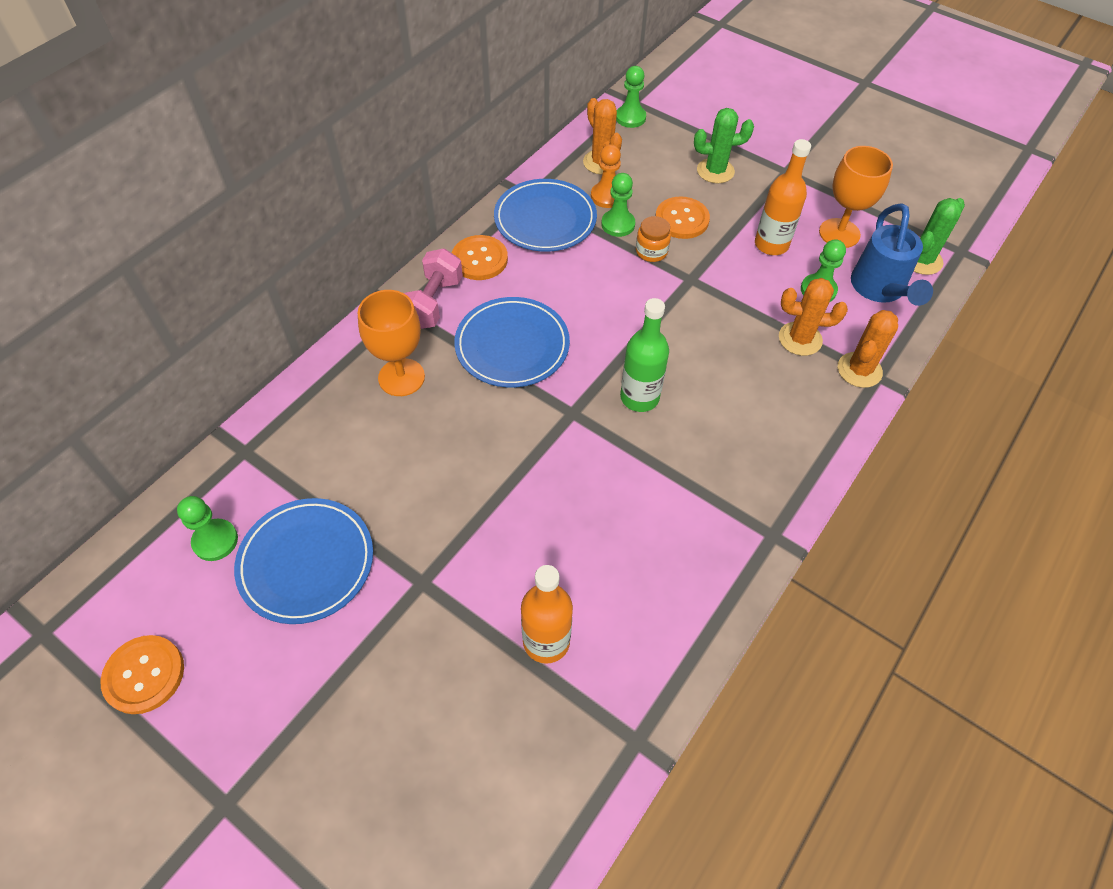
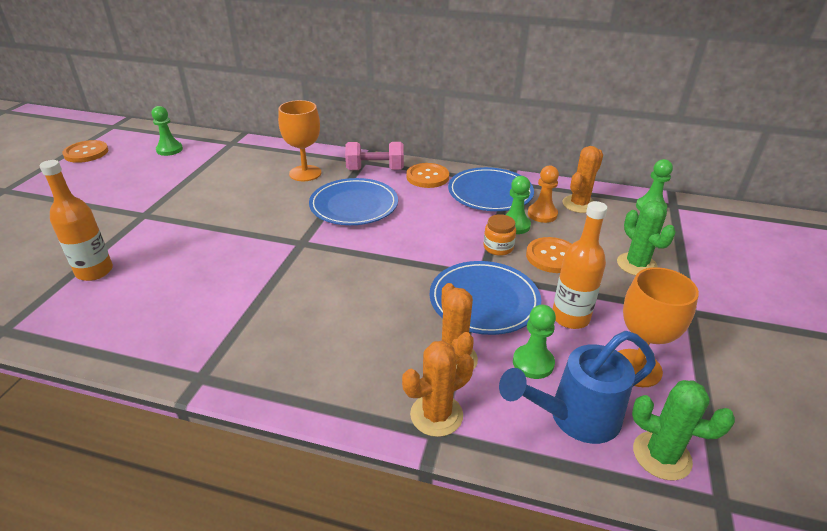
camera: 70 degrees right, 20 degrees down
(306, 562) = (157, 176): blue plate -> blue plate (484, 301)
(639, 397) = (330, 271): green bottle -> none
(859, 370) = (436, 415): orange cactus -> orange cactus turned 45 degrees counterclockwise

